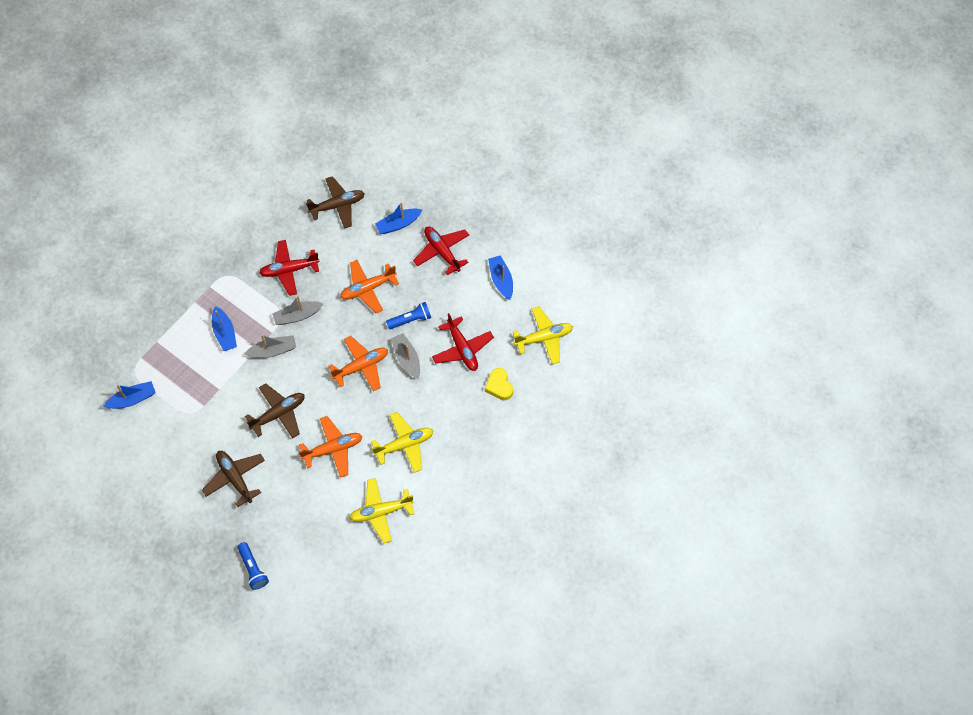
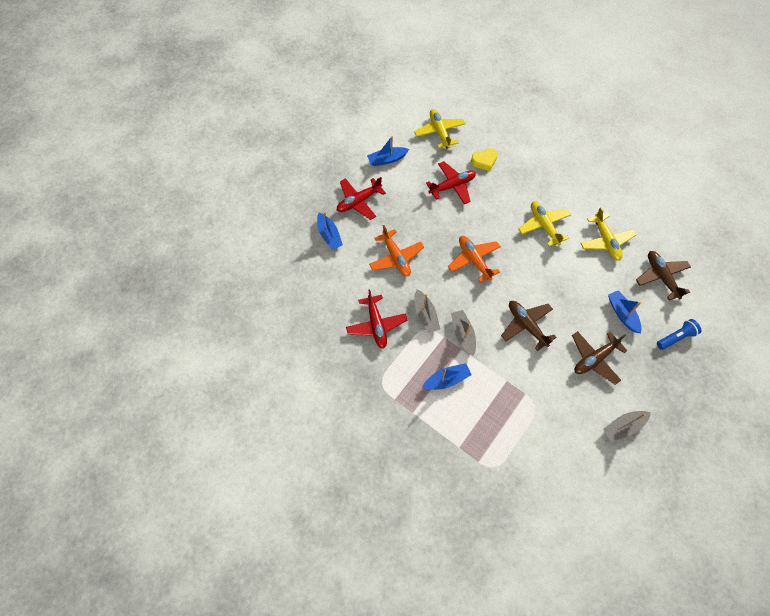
camera: 90 degrees left, 0 degrees up
(132, 399) = (525, 465): blue boat -> blue boat (622, 314)
(333, 449) = (555, 279): orange plane -> none
(337, 205) = (306, 286): brown plane -> brown plane (661, 277)
(407, 358) = (464, 226): grey boat -> grey boat (623, 427)
(410, 319) = (426, 224): blue flashlight -> none

